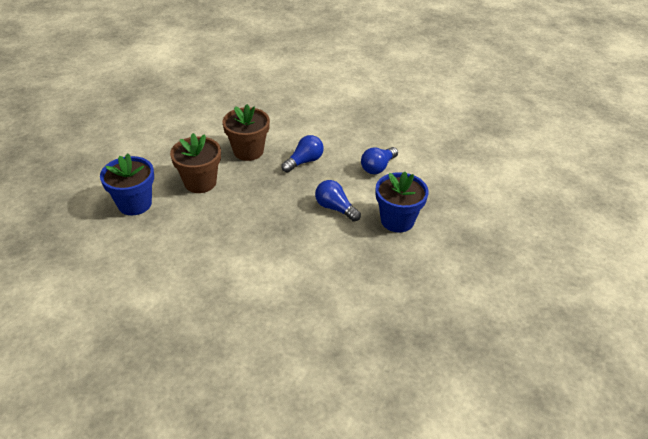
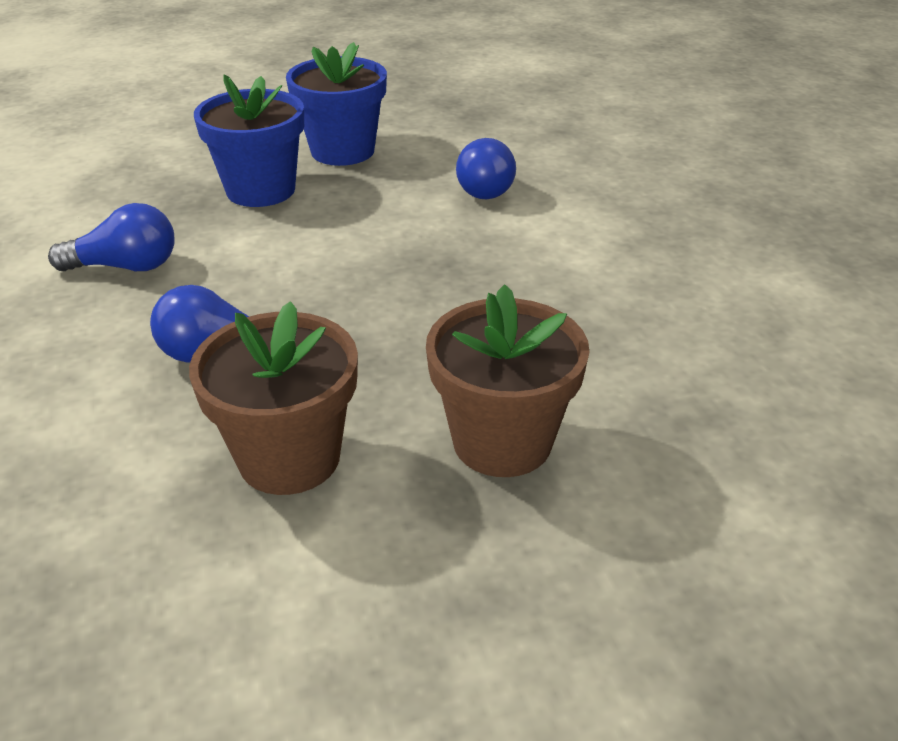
camera: 135 degrees left, 5 degrees down
(135, 204) = (715, 478): blue flower pot -> blue flower pot (342, 151)
(335, 208) = (315, 248): blue light bulb -> blue light bulb (483, 187)

